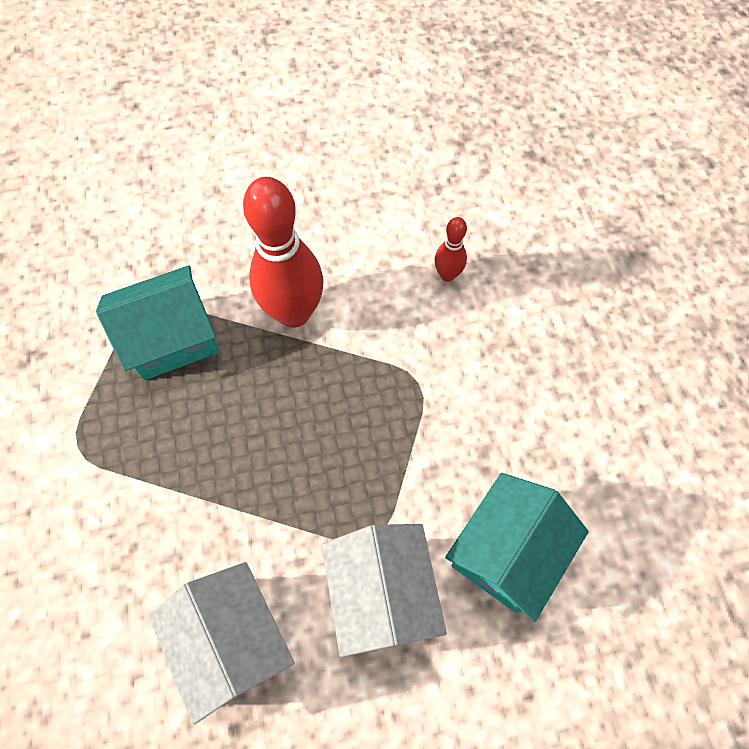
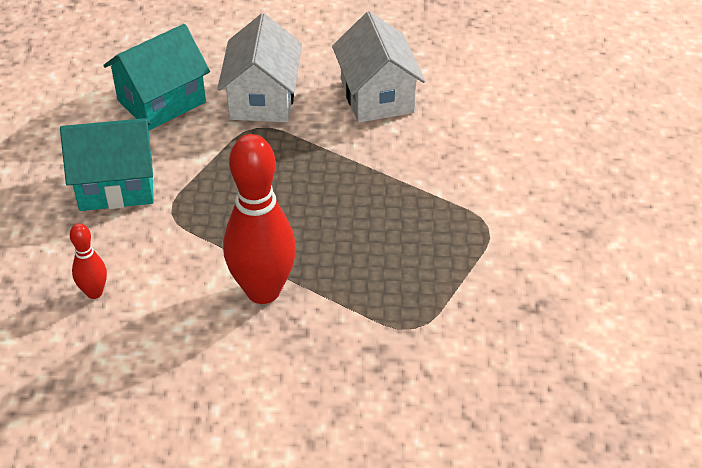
camera: 165 degrees left, 20 degrees down
(172, 338) = (390, 293): turquoise house -> turquoise house (116, 185)

